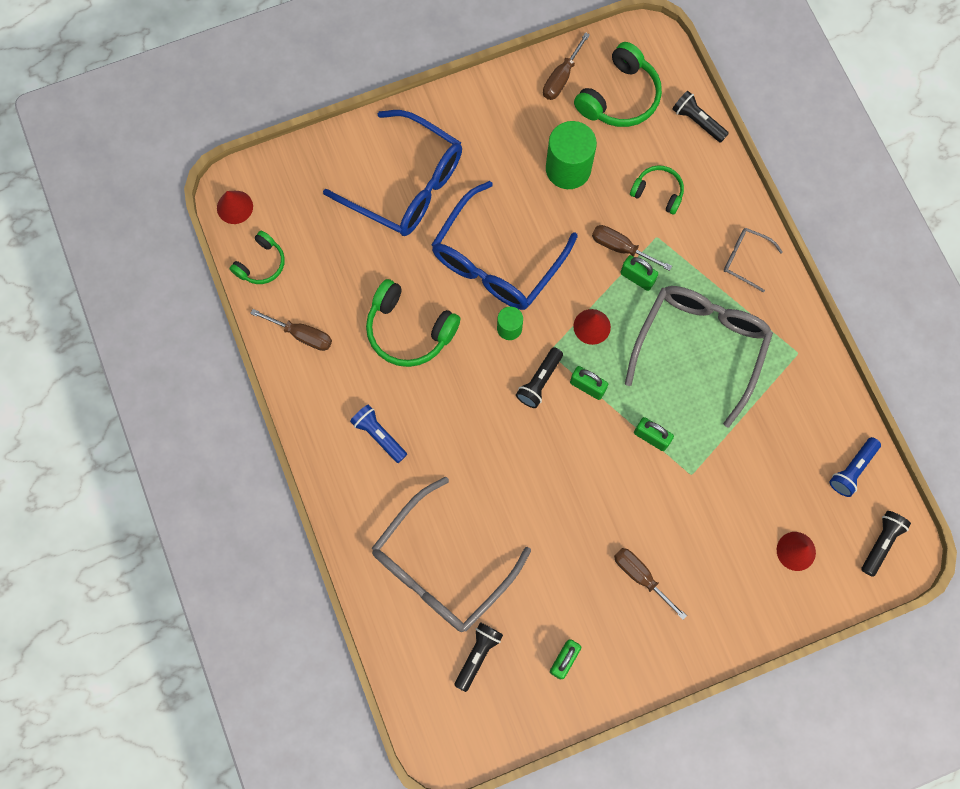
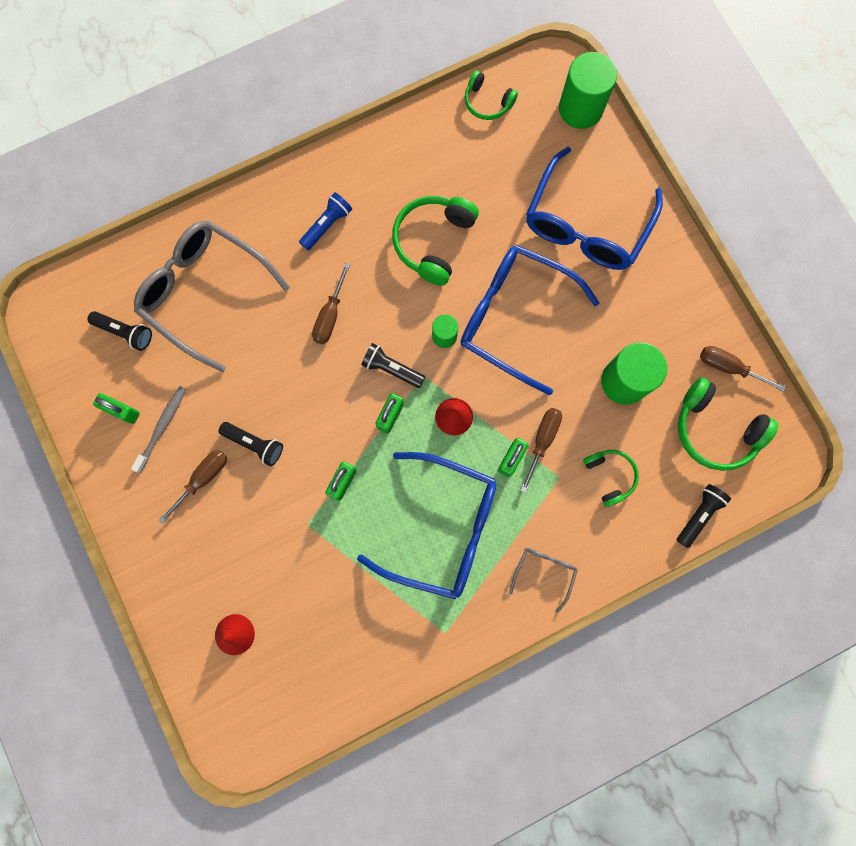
camera: 85 degrees right, 5 degrees up
(235, 207) = (542, 72): red cone -> none
(281, 175) = (580, 109): none -> green cylinder
(302, 335) = (420, 146): brown screwdriver -> brown screwdriver (330, 315)
(584, 617) = (162, 427): none -> grey toothbrush
(658, 192) = (609, 476): green headphones -> green headphones turned 45 degrees counterclockwise
(700, 347) = (442, 528): grey glasses -> blue glasses
(852, 470) = (322, 693): blue flashlight -> none
(881, 543) = (247, 725): black flashlight -> black flashlight (255, 444)

